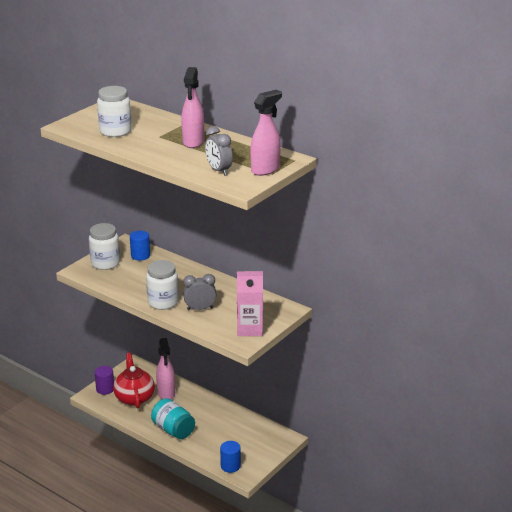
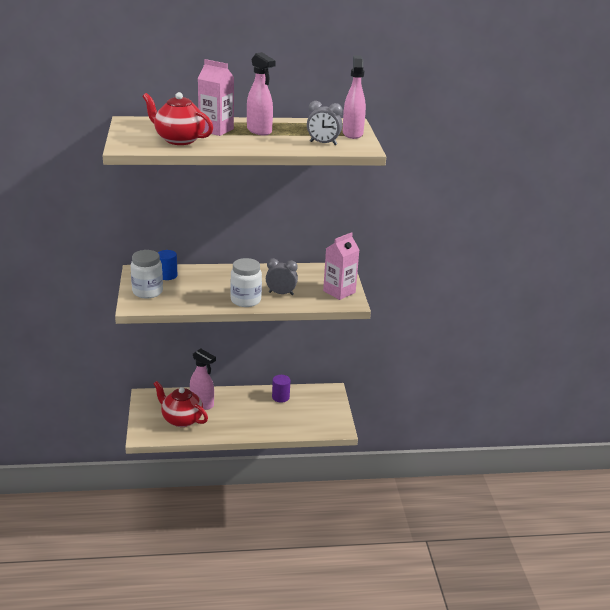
camera: 45 degrees left, 0 degrees up
(105, 389) = (147, 425): purple cylinder -> purple cylinder (280, 397)
(115, 131) = (179, 140): white jar -> red teapot
(161, 131) = (216, 130): none -> pink carton
(173, 430) = (246, 426): turquoise jar -> none
(200, 309) = (281, 293): grey clock -> grey clock turned 60 degrees clockwise
(230, 466) = (322, 428): blue cylinder -> none

